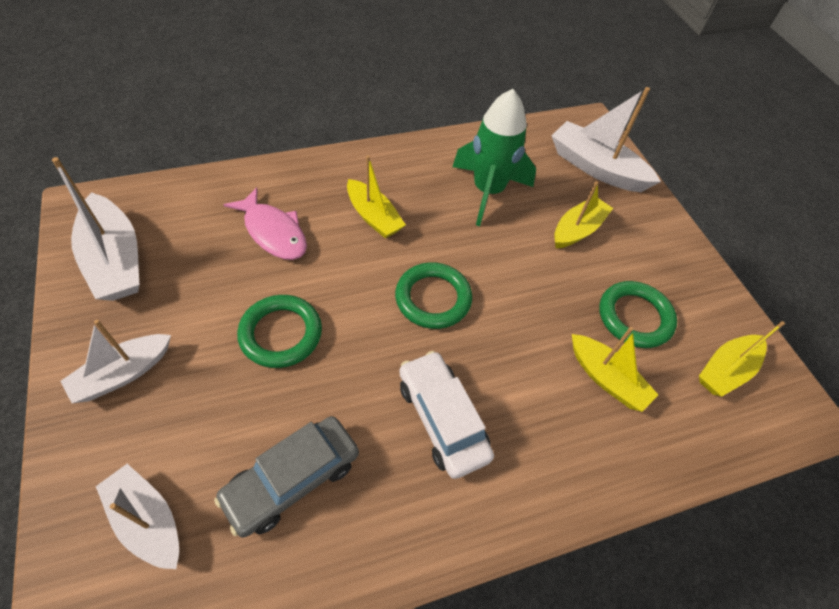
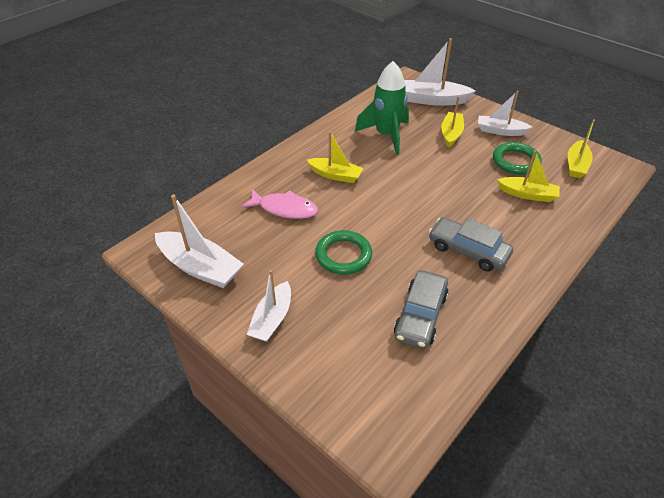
camera: 25 degrees left, 10 degrees down
(147, 520) = (364, 374): white boat -> white boat (500, 131)
(433, 298) = (409, 199): green ring -> none
(442, 419) = (468, 250): white car -> grey car

